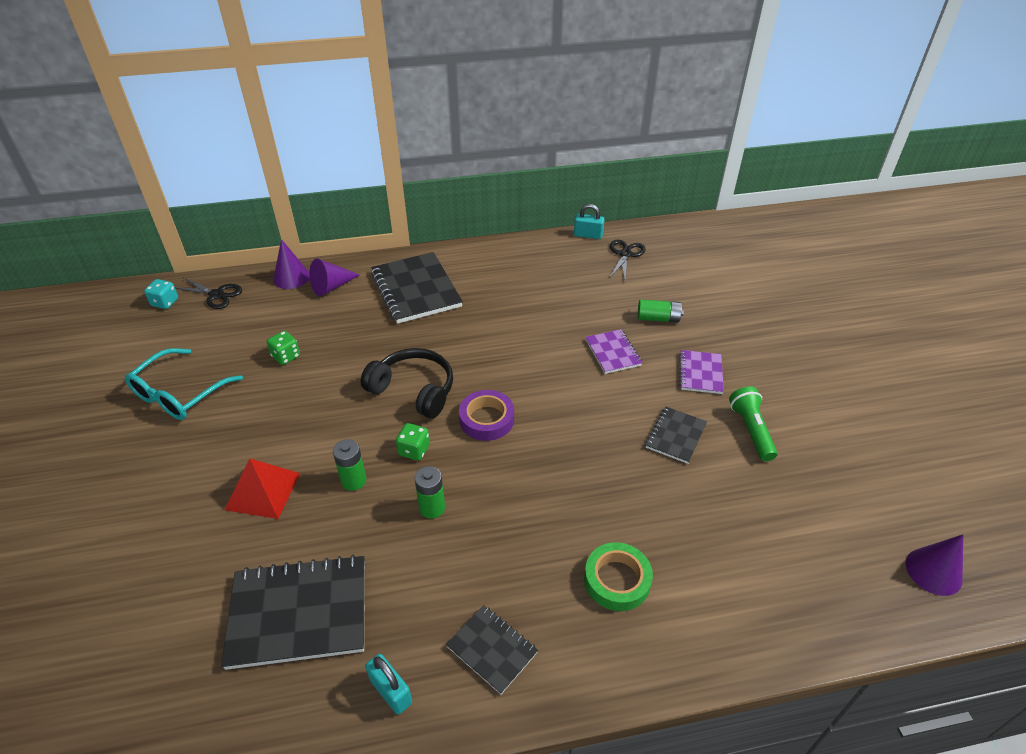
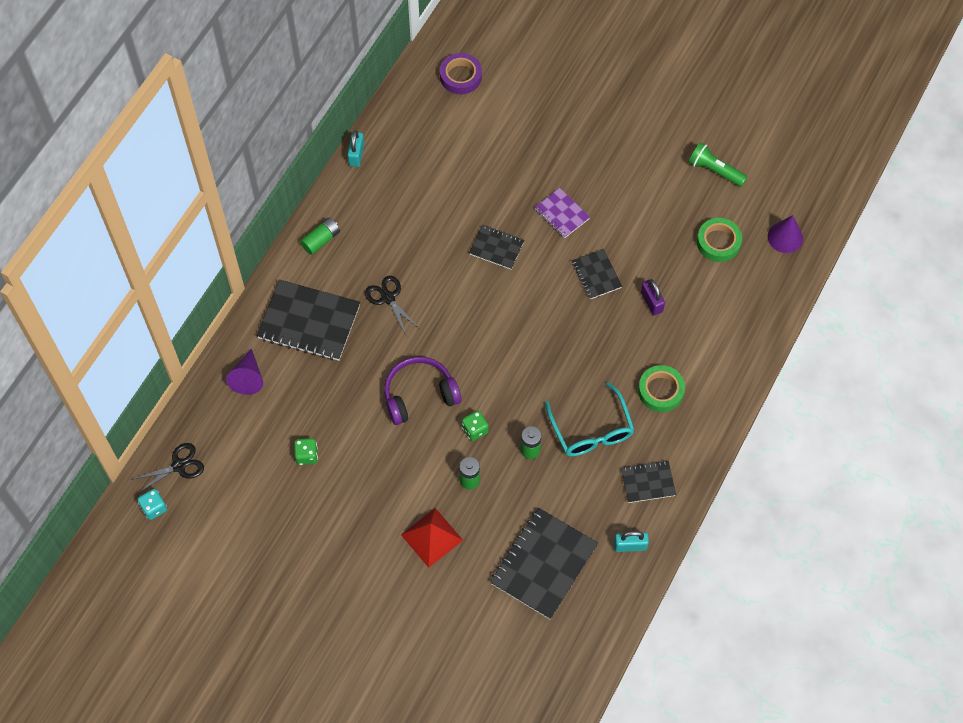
camera: 50 degrees left, 20 degrees up
(179, 394) = (285, 546): turquoise glasses -> turquoise glasses (591, 430)
(291, 277) = (207, 399): purple cone -> none
(413, 390) = (419, 395): black headphones -> purple headphones
(486, 419) = (486, 369): purple tape -> purple tape (460, 76)
(588, 235) = (356, 155): turquoise padlock -> turquoise padlock turned 45 degrees counterclockwise
(613, 353) = (496, 248): purple notebook -> black notebook
(625, 254) = (404, 150): black scissors -> black scissors (388, 298)
(658, 318) = (490, 191): green battery -> green battery (321, 240)
(704, 499) = (651, 302): none -> purple padlock
(750, 430) = (629, 230): green flashlight -> green flashlight (714, 170)
(840, 511) = (718, 242): none -> green tape

